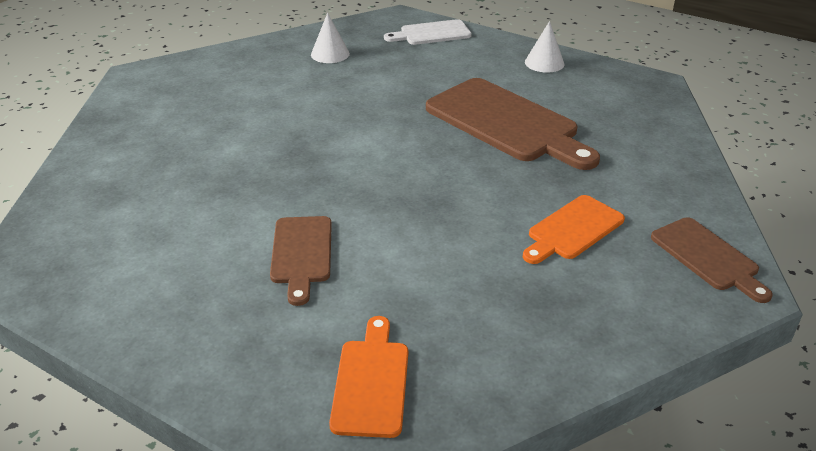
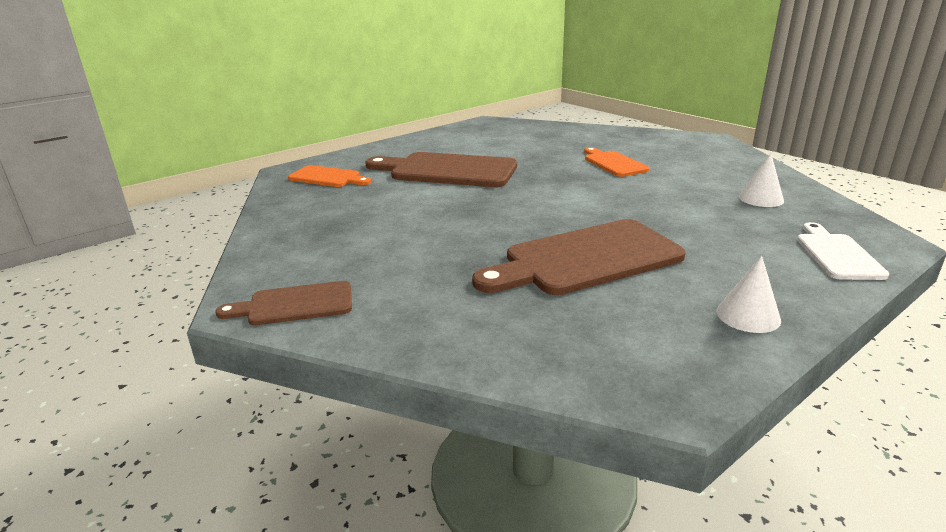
camera: 110 degrees right, 10 degrees down
(301, 254) = (448, 170): brown cutting board -> brown cutting board, size x1.82
(572, 229) = (391, 253): orange cutting board -> orange cutting board (613, 163)

